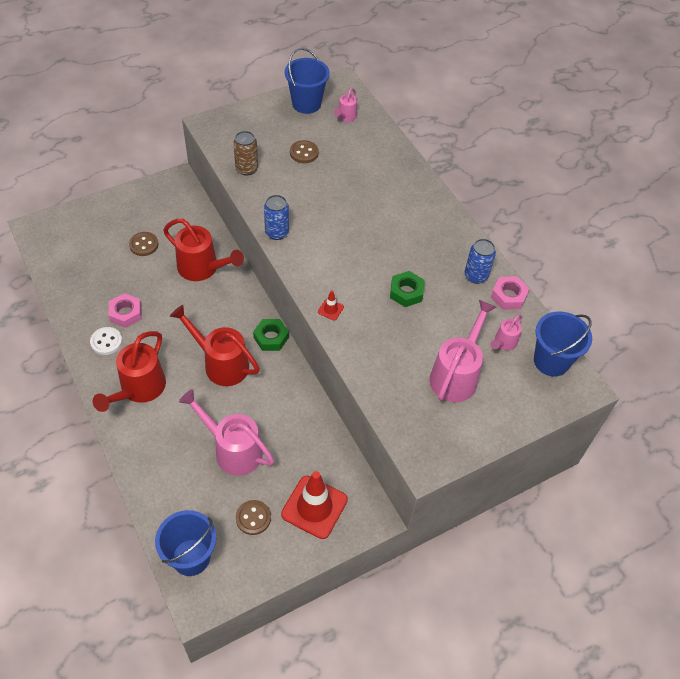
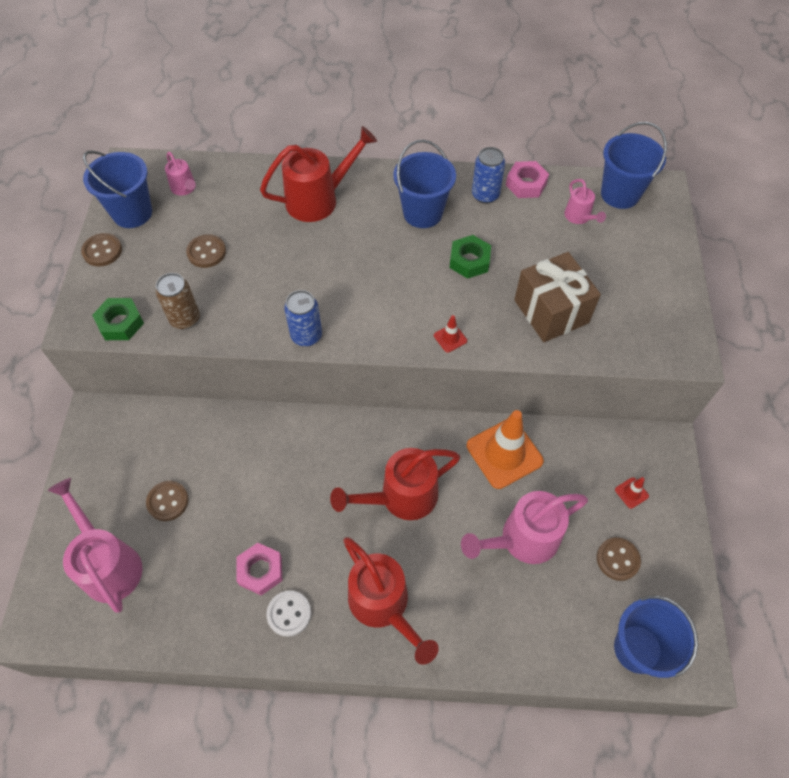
camera: 55 degrees left, 5 degrees up
(203, 268) = (253, 452): red watering can -> red watering can (319, 199)
(267, 106) = (102, 251): none -> brown button
(271, 337) = (397, 429): green nut -> green nut (120, 323)
(294, 410) = (504, 453): none -> orange traffic cone
(314, 507) = (631, 493): red traffic cone -> red traffic cone, size x0.42
(398, 359) = (551, 311): none -> brown gift
(428, 247) = (422, 213): none -> blue bucket
(456, 374) = (596, 273): pink watering can -> pink watering can (108, 563)

